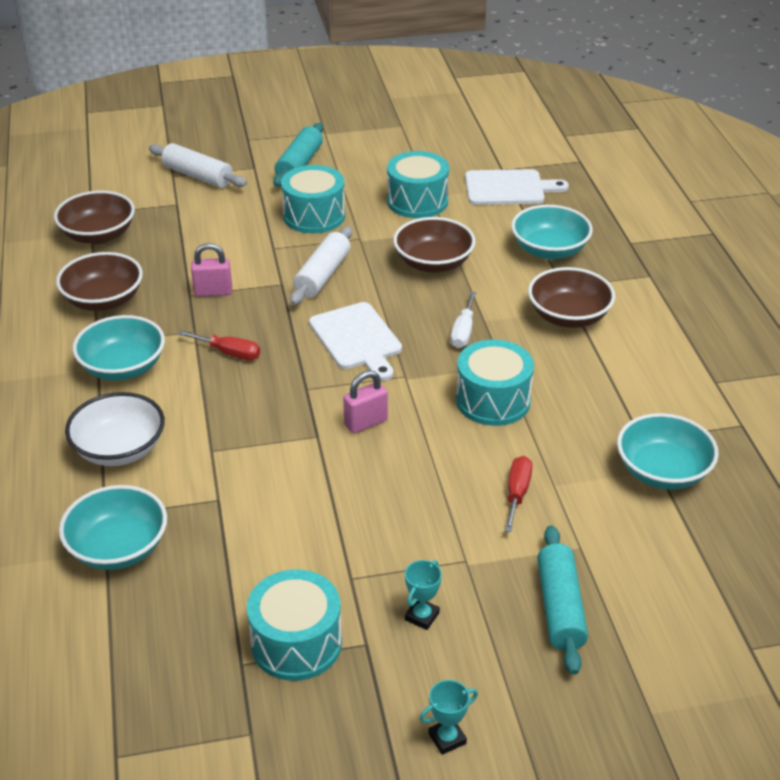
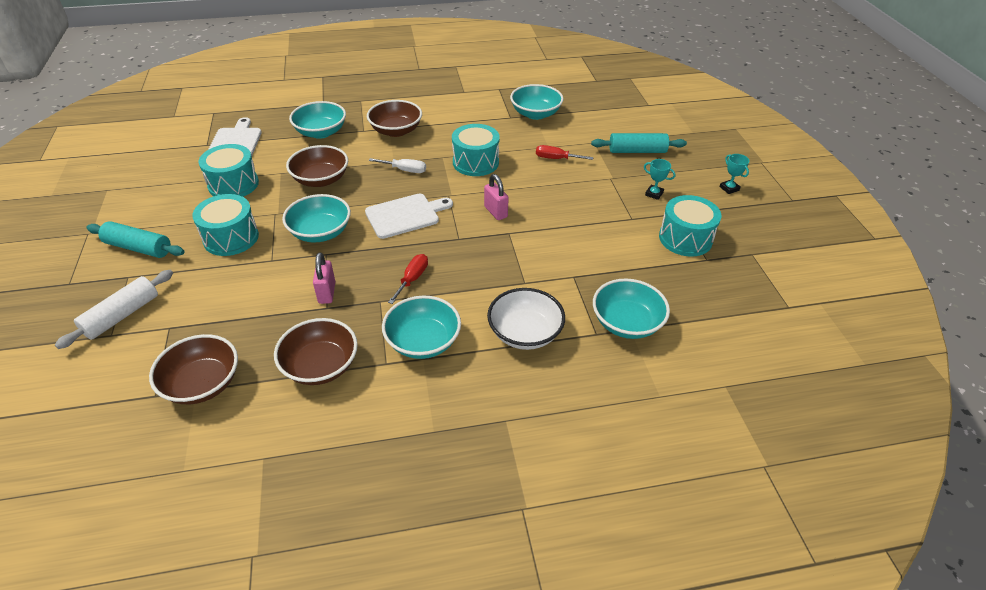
camera: 90 degrees left, 5 degrees up
(322, 275) = (320, 232): white rolling pin -> turquoise bowl

